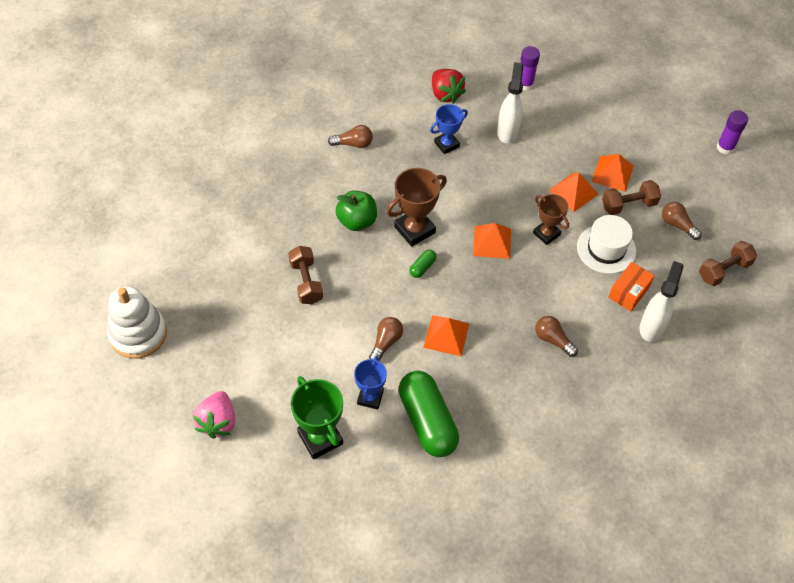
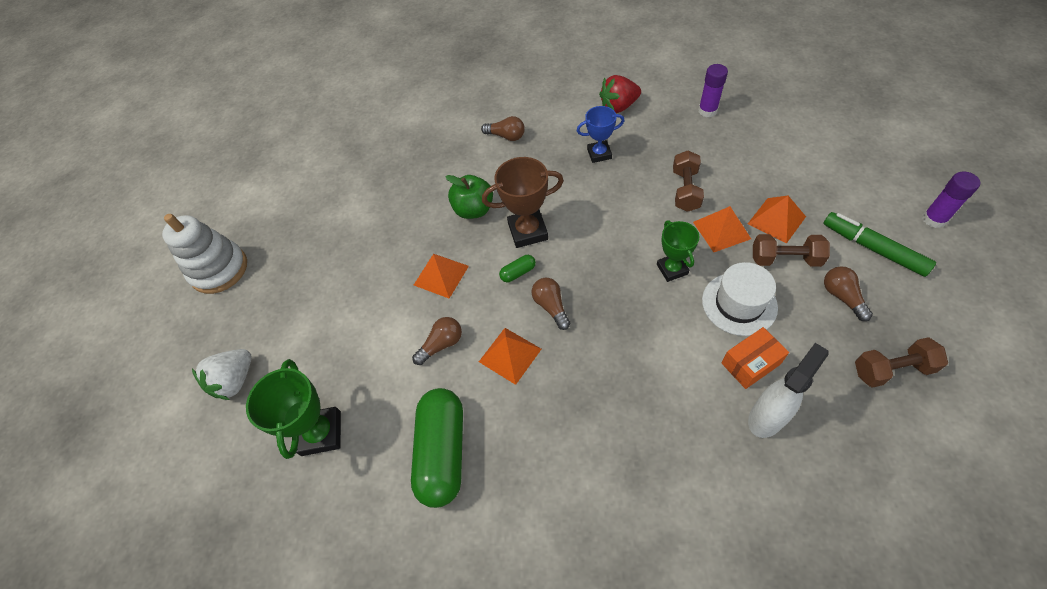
camera: 30 degrees right, 0 degrees up
(218, 422) = (235, 381): pink strawberry -> white strawberry
(306, 282) = (394, 259): brown dumbbell -> brown dumbbell (685, 190)
(370, 397) = (395, 402): blue trophy -> none
(445, 94) = (618, 107): red strawberry -> red strawberry turned 75 degrees clockwise
(492, 242) = (605, 263): orange pyramid -> orange pyramid (441, 275)
(507, 131) = (670, 153): white spray bottle -> none
(546, 234) = (672, 269): brown trophy -> green trophy
(553, 340) = (632, 396): brown light bulb -> brown light bulb (551, 306)
(689, 181) = (873, 248): none -> green marker

